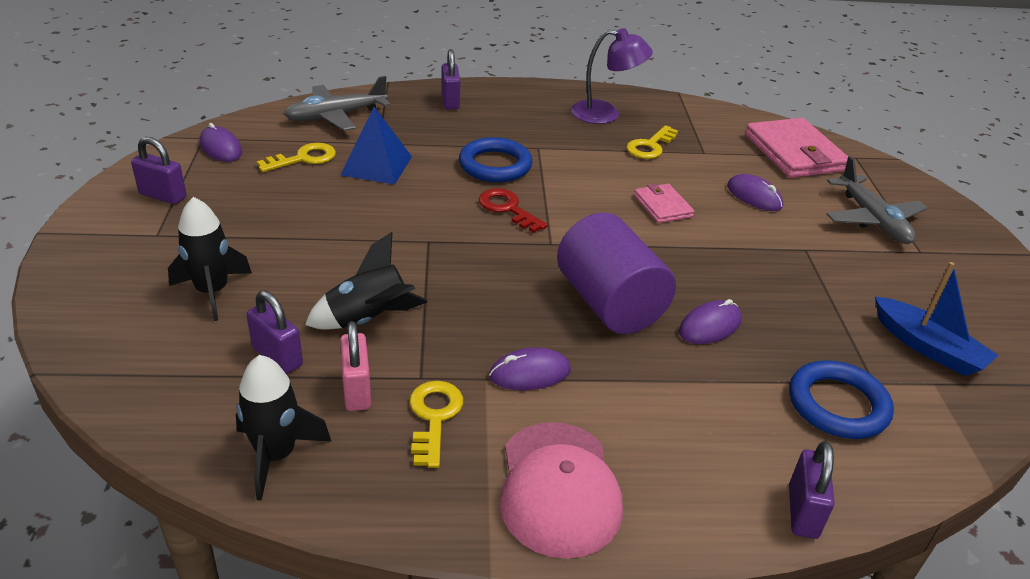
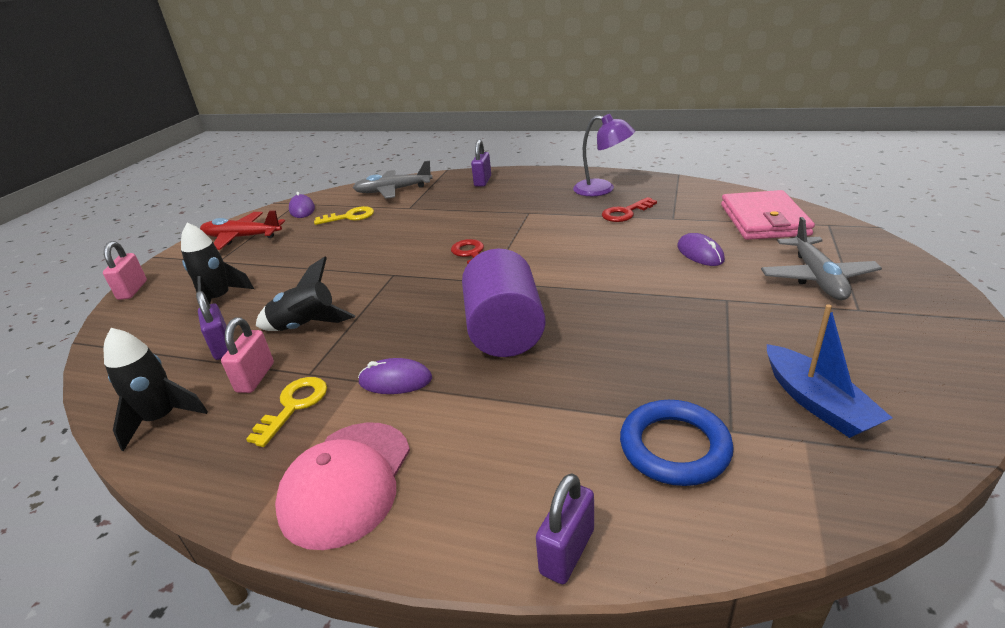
camera: 25 degrees right, 5 degrees down
(57, 288) = (132, 290): none -> pink padlock
(163, 196) = (242, 237): purple padlock -> red plane
(376, 165) = (396, 222): blue pyramid -> none
(495, 165) = (484, 224): blue ring -> none
(650, 146) = (625, 213): yellow key -> red key
(662, 206) = (606, 258): pink wallet -> none
(710, 326) = (585, 358): purple mouse -> none

